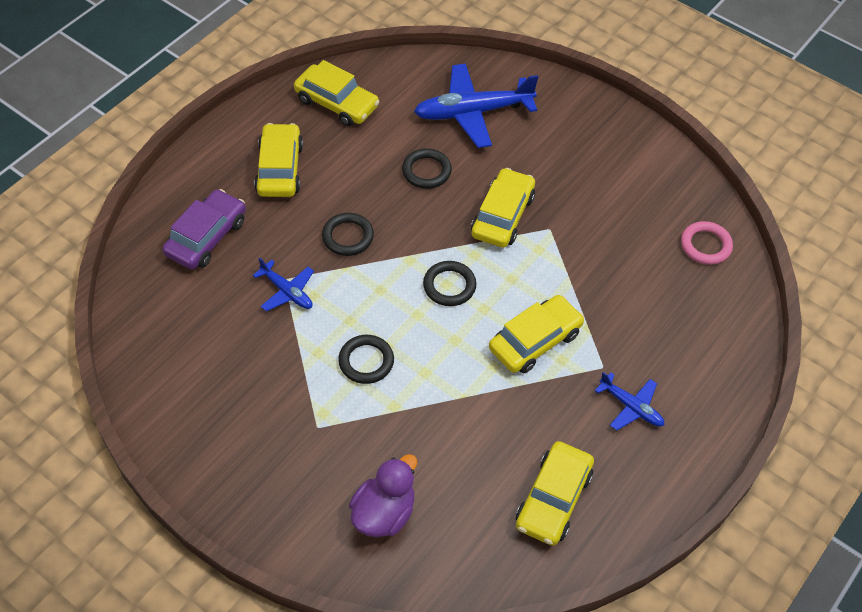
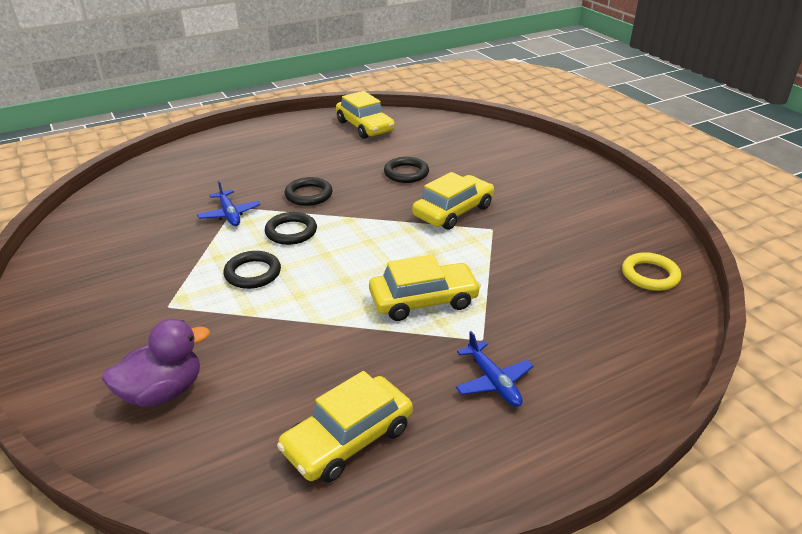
camera: 25 degrees right, 20 degrees down
(206, 237) = (200, 172): purple car -> none
(280, 169) = (290, 149): yellow car -> none
(449, 286) = (370, 243): black ring -> black ring (291, 232)
(473, 112) = (471, 150): blue plane -> none
(705, 245) = (650, 275): pink ring -> yellow ring

